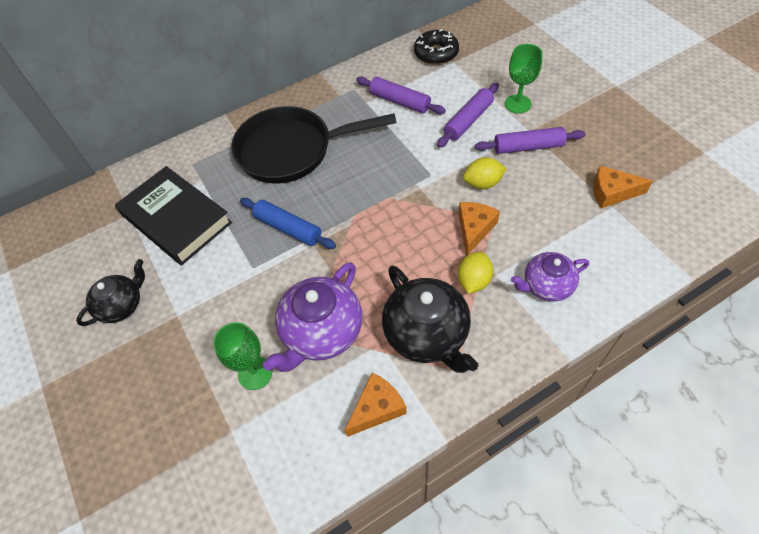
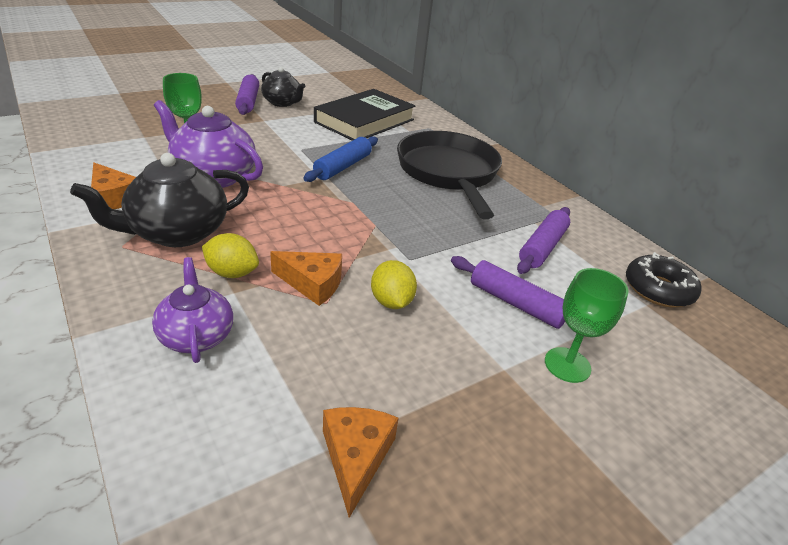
camera: 80 degrees right, 20 degrees down
(528, 147) = (466, 361): purple rolling pin -> purple rolling pin (248, 101)

